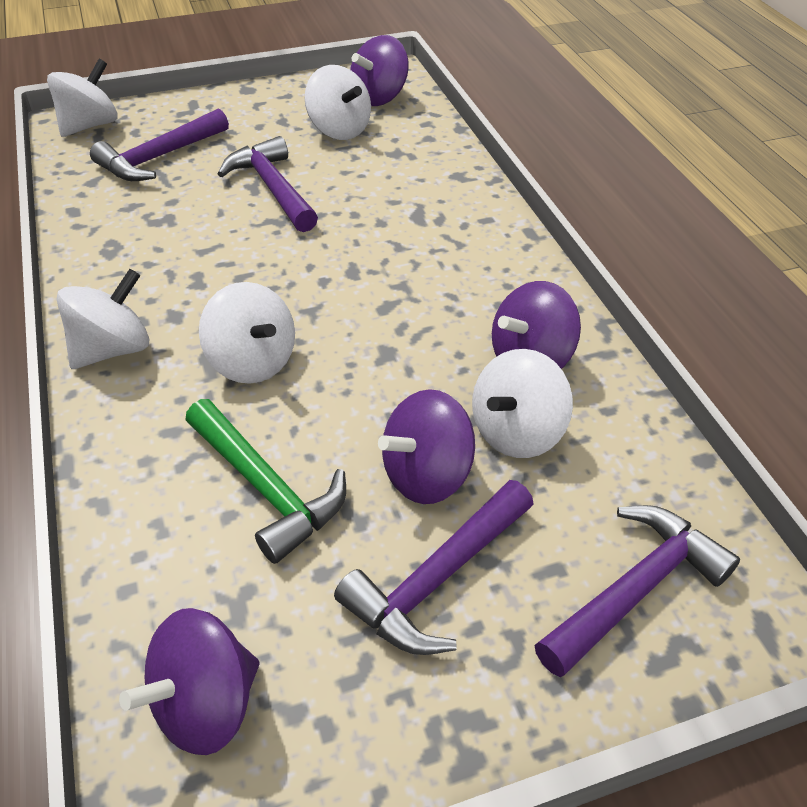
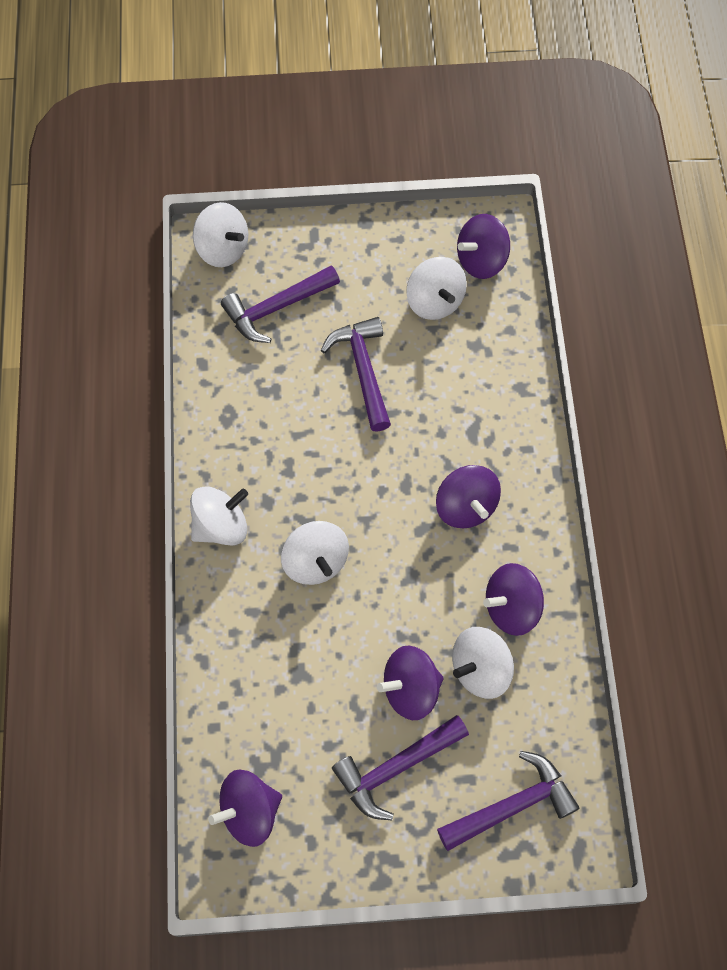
camera: 15 degrees right, 20 degrees up
(90, 125) = (223, 249): white spinning top -> white spinning top turned 75 degrees clockwise
(267, 489) = (307, 675): green hammer -> none
(433, 277) = (465, 506): none -> purple spinning top

